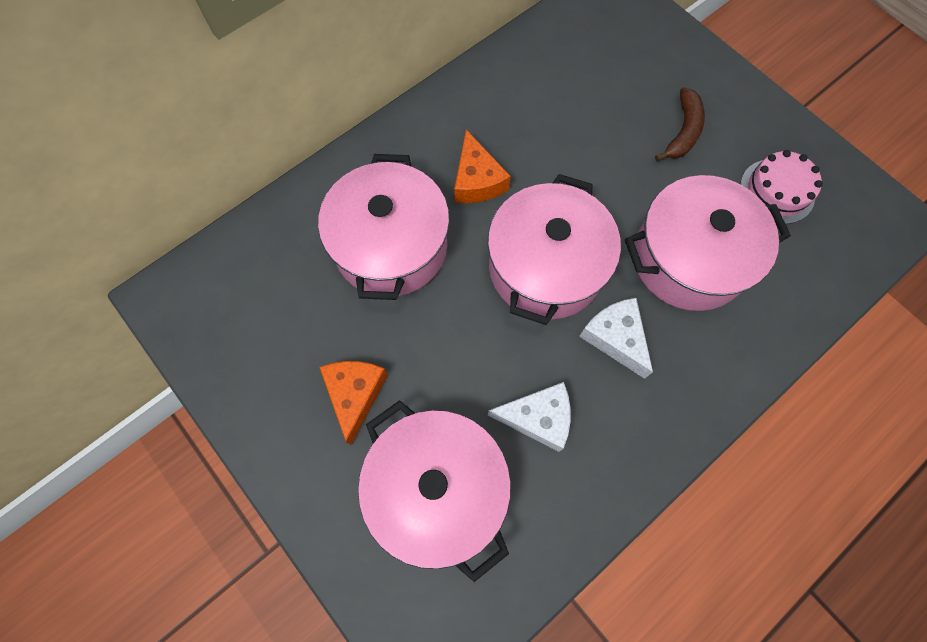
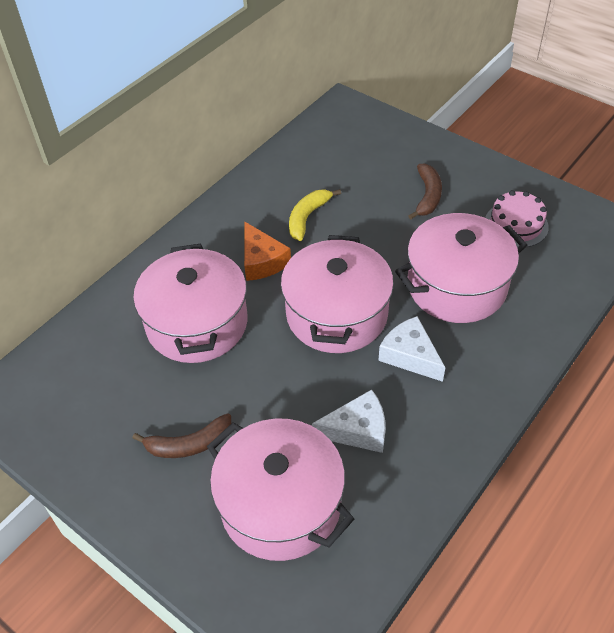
camera: 10 degrees left, 20 degrees down
(355, 394) = (189, 444): orange cheese -> brown banana
(539, 132) = (307, 217): none -> yellow banana

